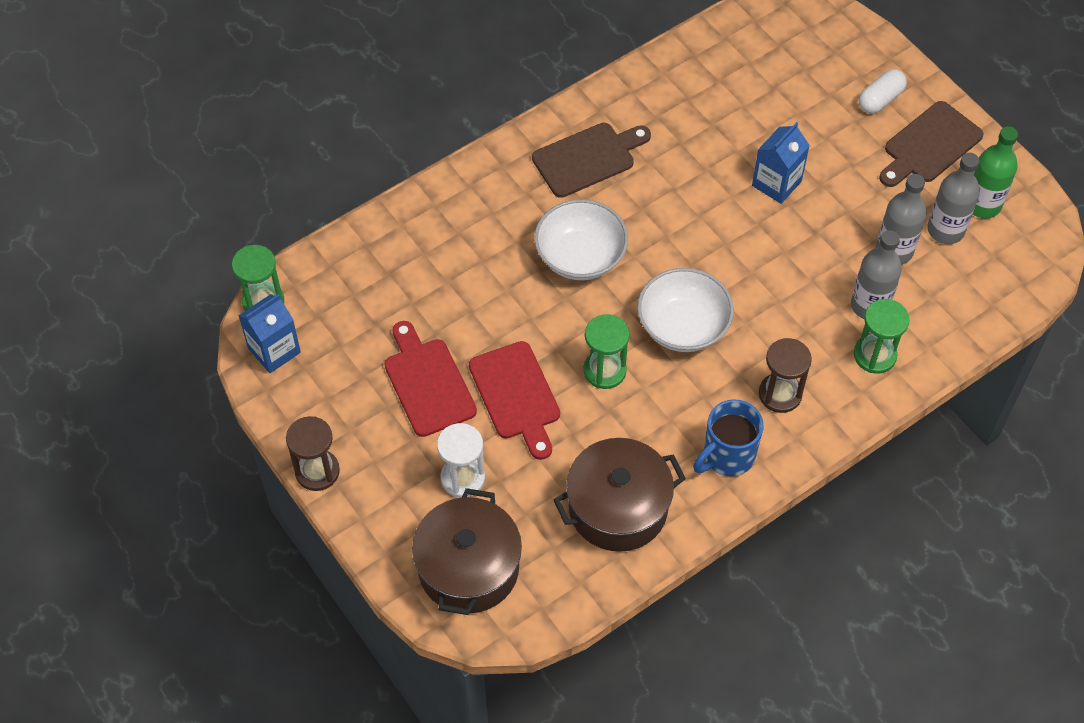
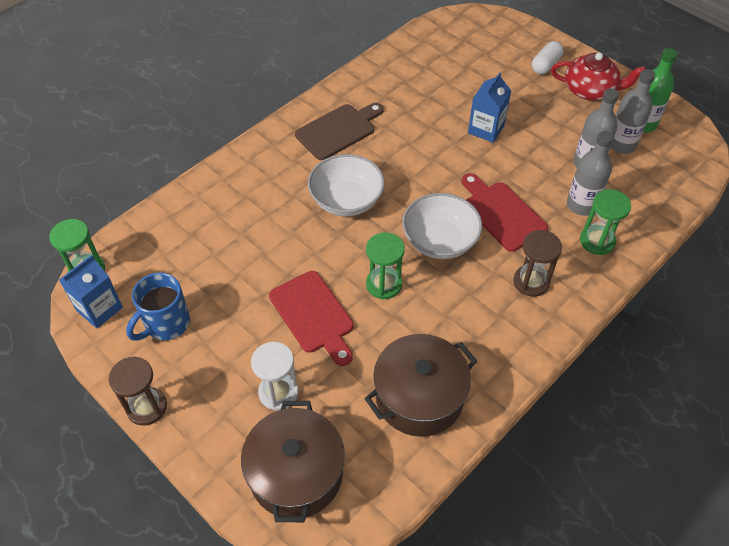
camera: 10 degrees left, 5 degrees down
(427, 383) = (236, 316): red cutting board -> red cutting board (501, 213)
(727, 456) = (501, 338): blue mug -> blue mug (166, 324)
(929, 145) = (590, 90): brown cutting board -> red teapot

